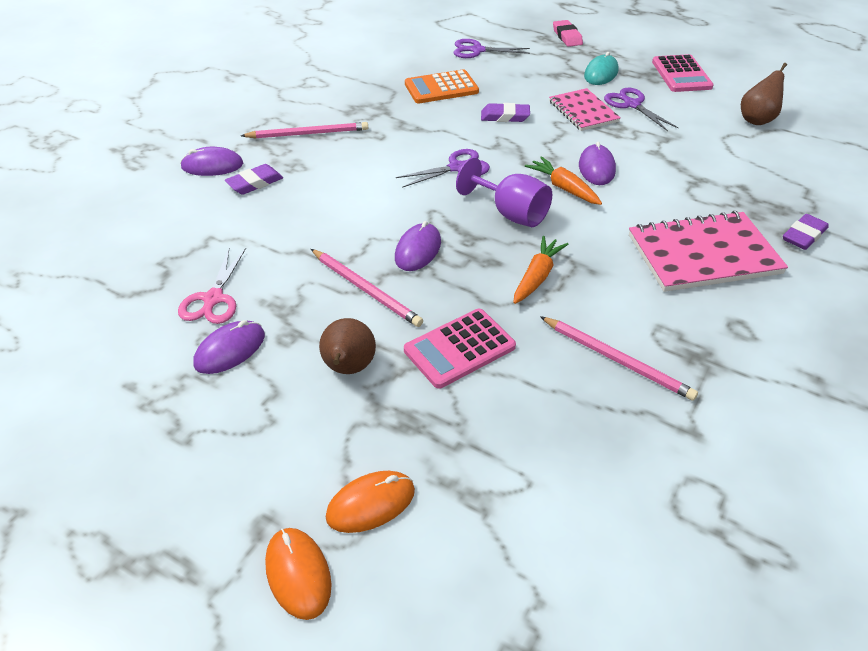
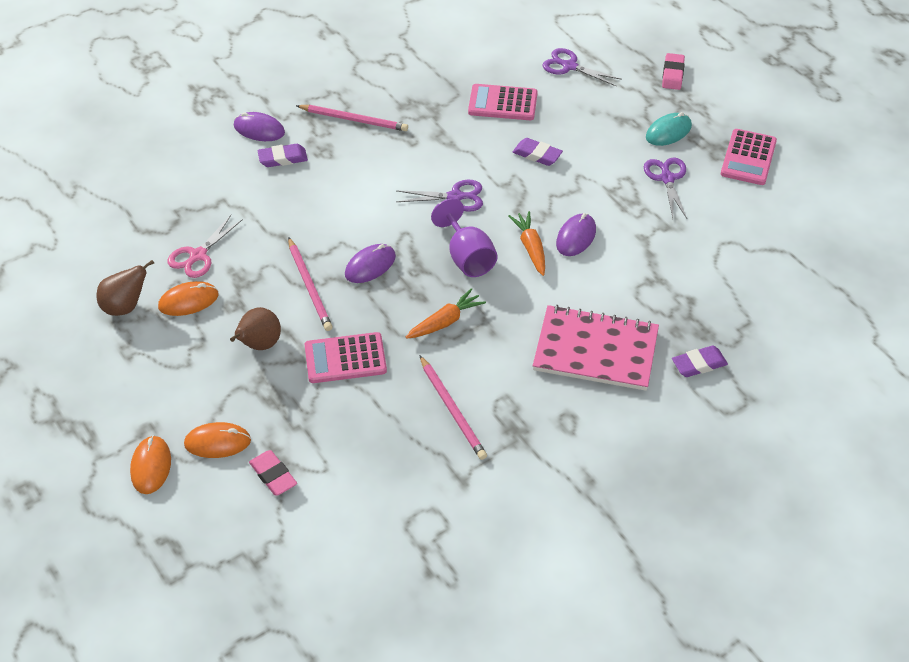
camera: 25 degrees right, 5 degrees up
(230, 350) = (188, 301): purple mouse -> orange mouse
(441, 88) = (502, 103): orange calculator -> pink calculator
(471, 517) = (273, 475): none -> pink eraser
(583, 111) = (614, 172): pink notebook -> none
(757, 120) = (774, 234): brown pear -> brown pear (125, 306)

